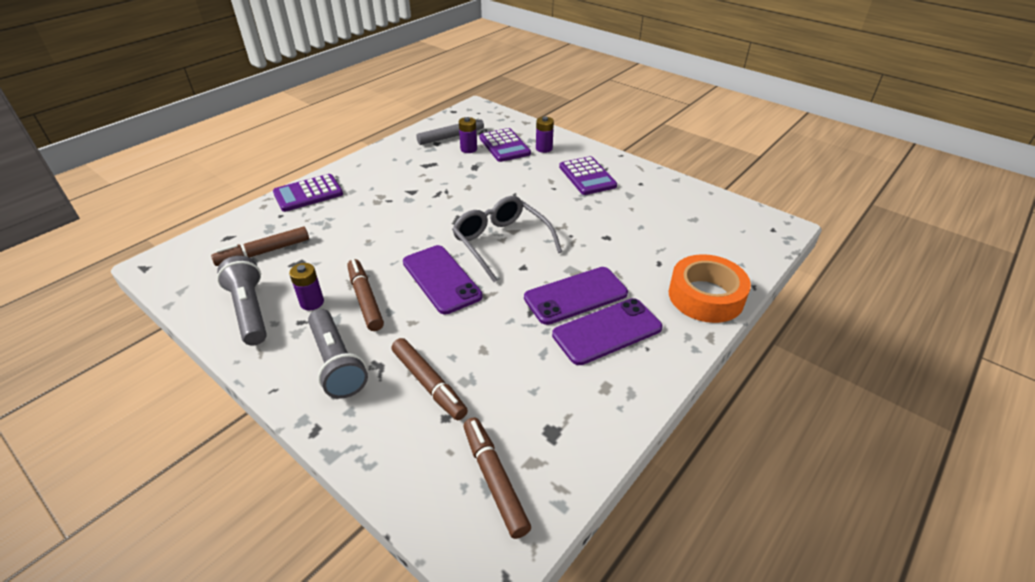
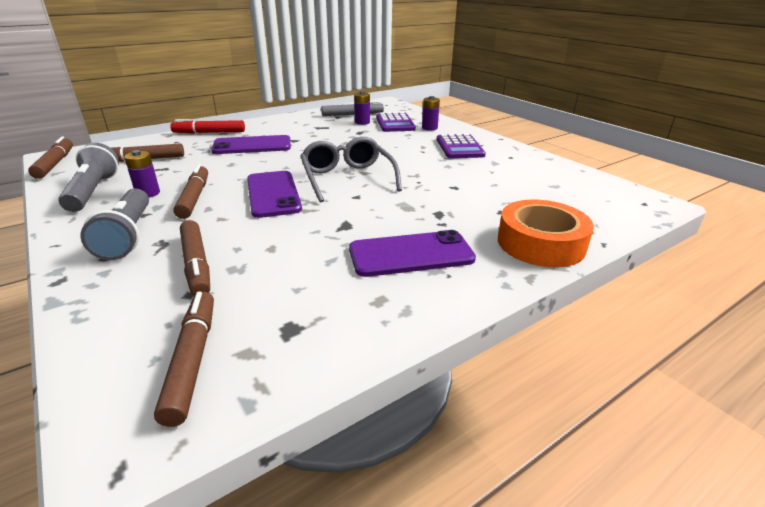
camera: 15 degrees right, 10 degrees down
(167, 276) = (55, 164): none -> brown marker
(308, 194) = (209, 132): purple calculator -> red marker
(575, 296) = (395, 223): purple phone -> purple phone (252, 146)

